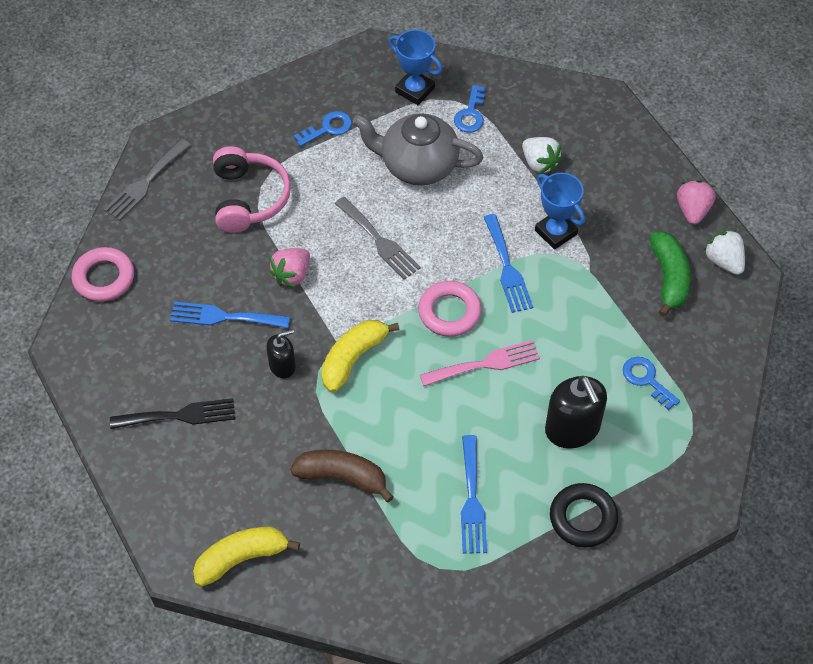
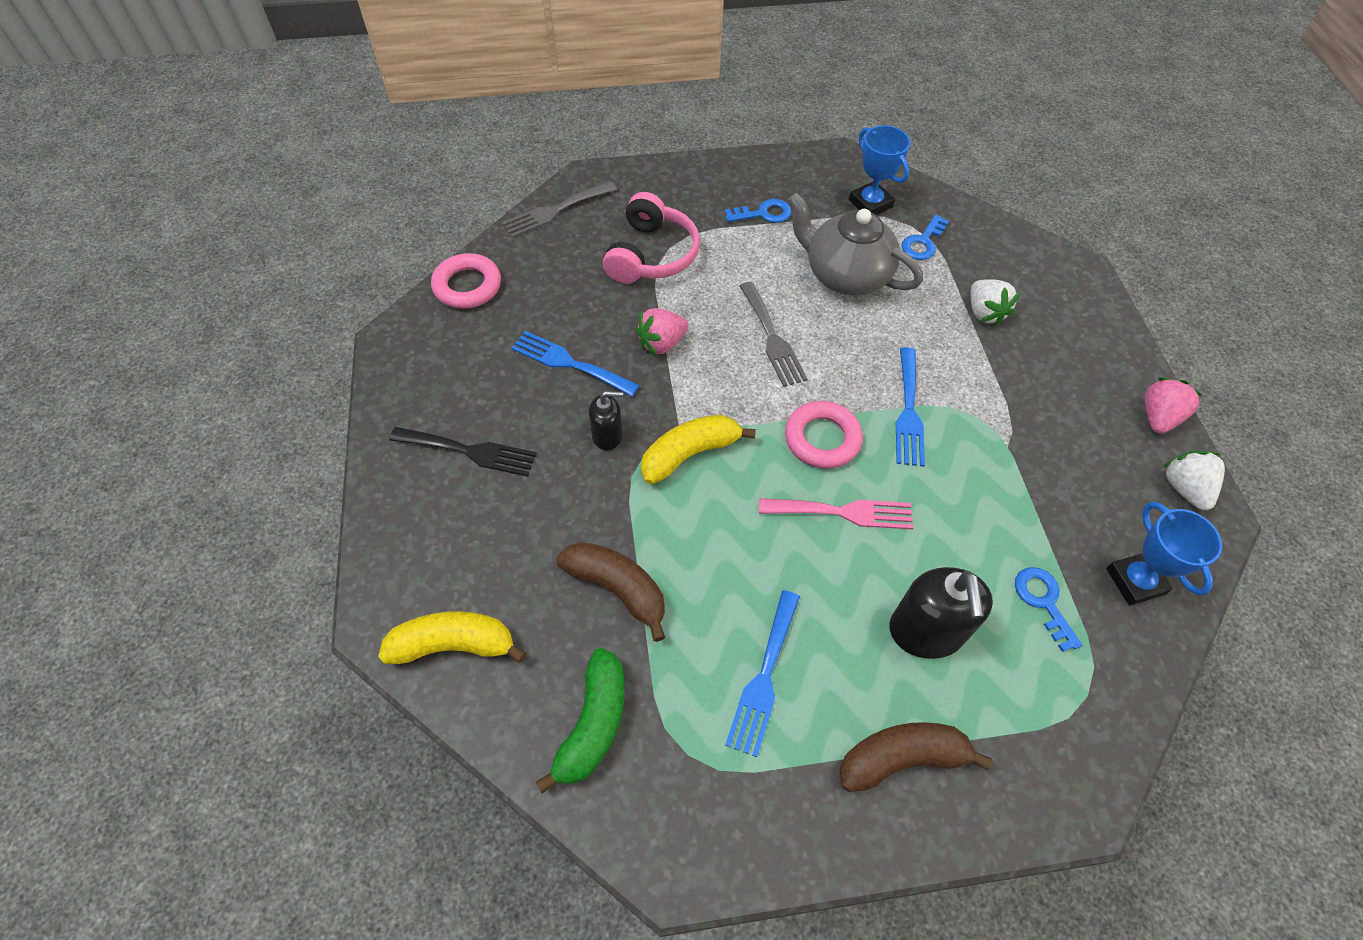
camera: 20 degrees right, 0 degrees up
(555, 232) = (980, 390): blue trophy -> blue trophy (1135, 581)
(583, 518) = (902, 758): black ring -> brown banana
(669, 278) = (1107, 486): green banana -> green banana (593, 724)

